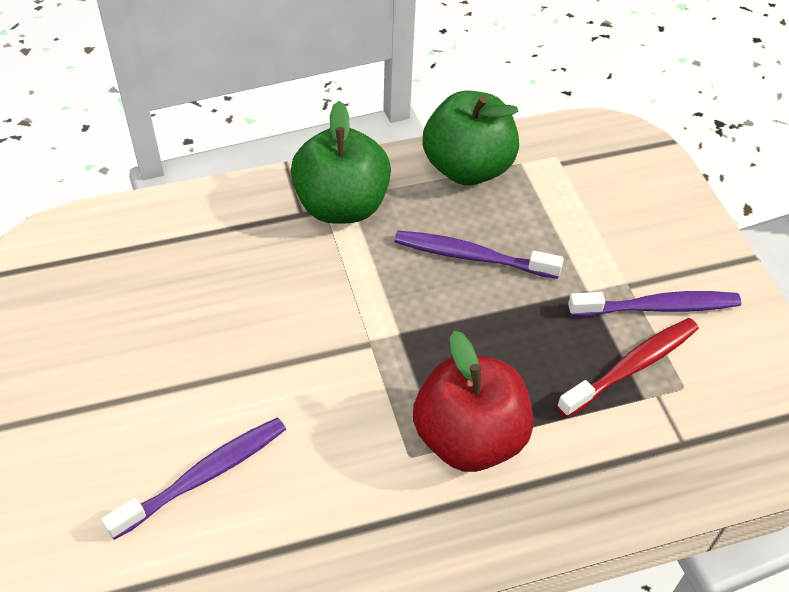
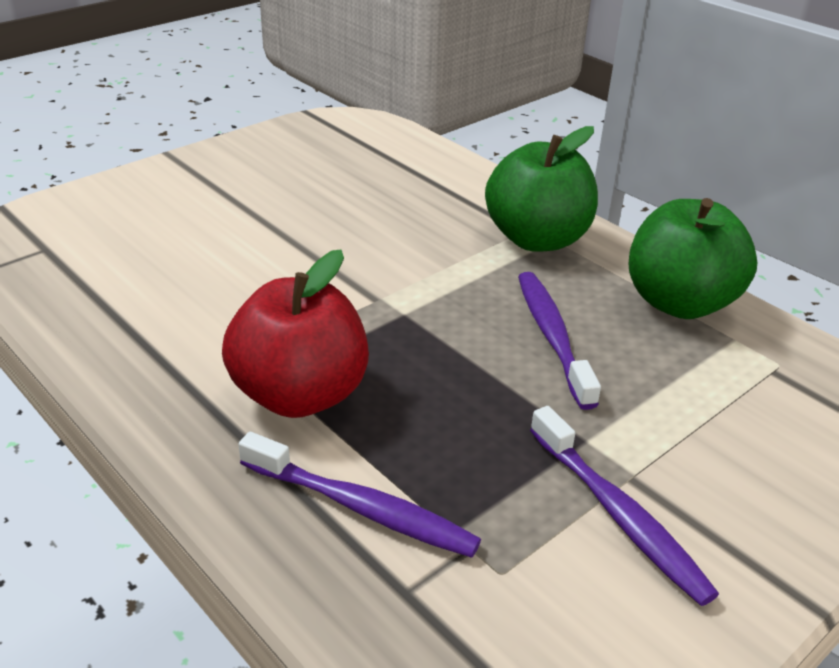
camera: 65 degrees right, 15 degrees down
(204, 476) = (169, 251): purple toothbrush -> purple toothbrush (361, 508)
(631, 367) = (496, 509): red toothbrush -> none

